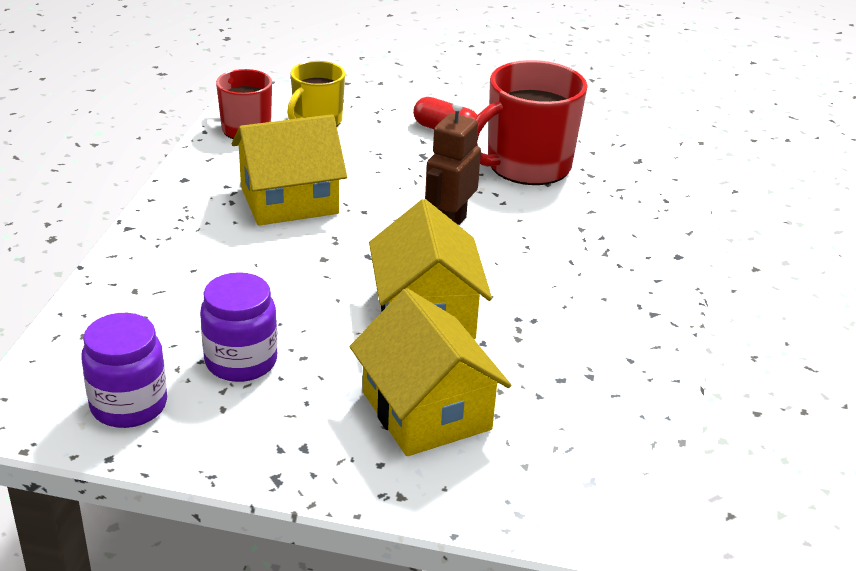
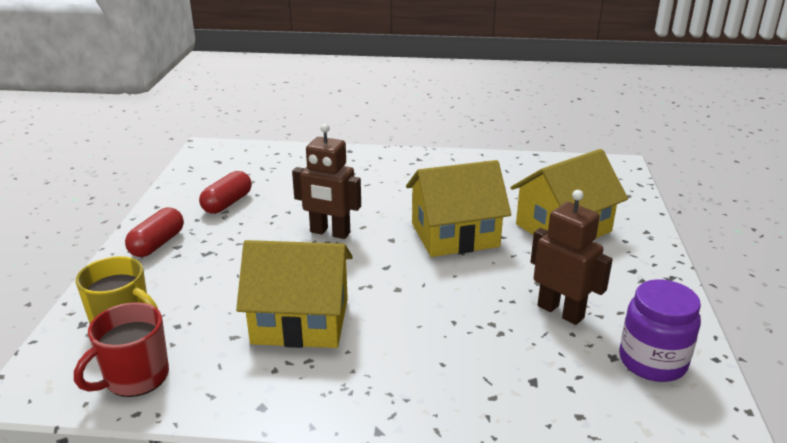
camera: 95 degrees left, 5 degrees down
(241, 361) = (561, 311): purple jar -> brown robot
(289, 200) = (300, 321): yellow house -> yellow house turned 60 degrees counterclockwise
(526, 166) = (227, 203): red mug -> red capsule

